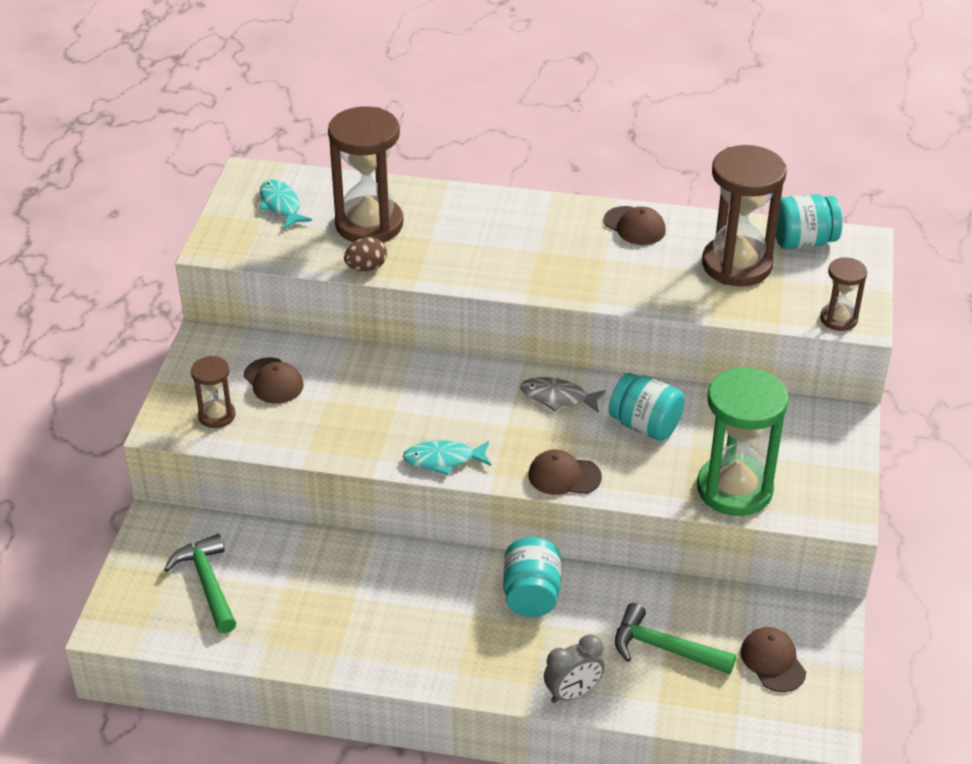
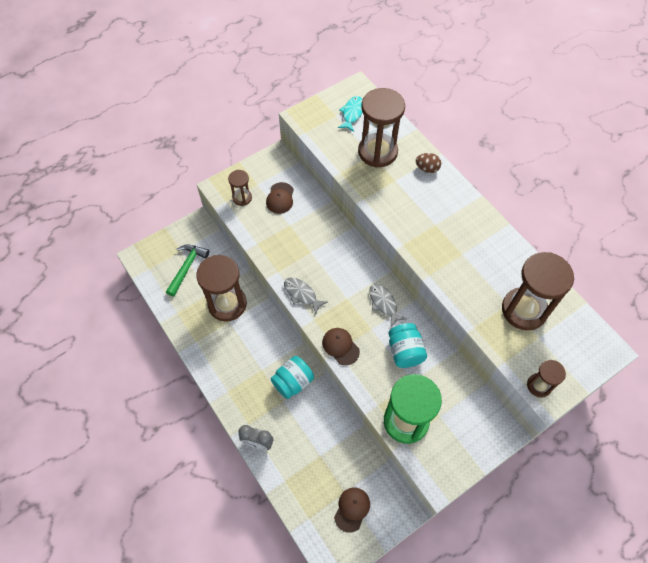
camera: 45 degrees right, 20 degrees up
(326, 580) = (227, 304): none -> brown hourglass
(366, 268) = (350, 175): brown egg -> brown egg (427, 168)
(443, 460) = (302, 294): turquoise fish -> grey fish
(634, 226) = (498, 246): brown cap -> none
(664, 648) = (315, 458): green hammer -> none
(803, 241) = (576, 324): turquoise jar -> none

